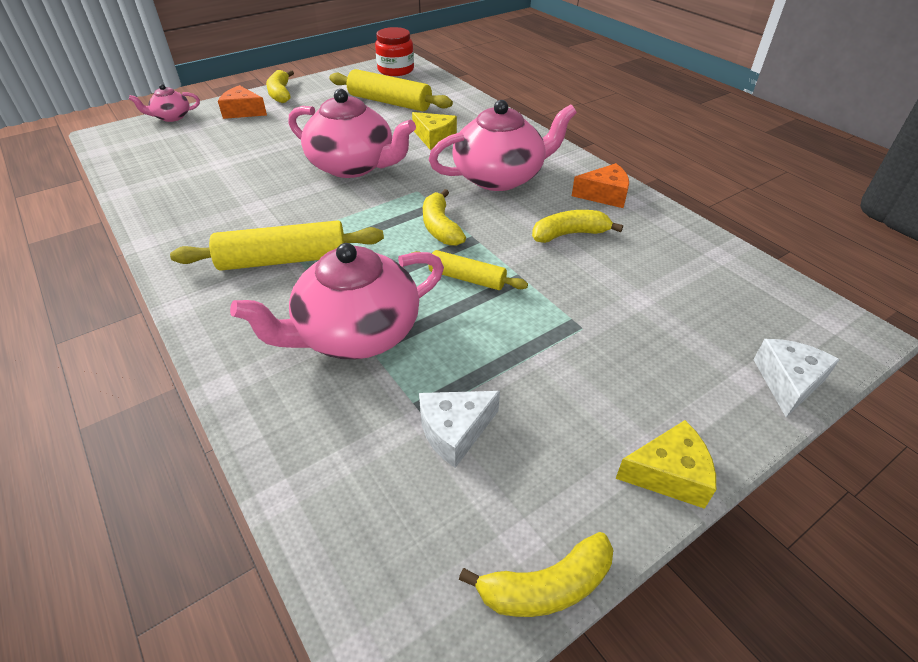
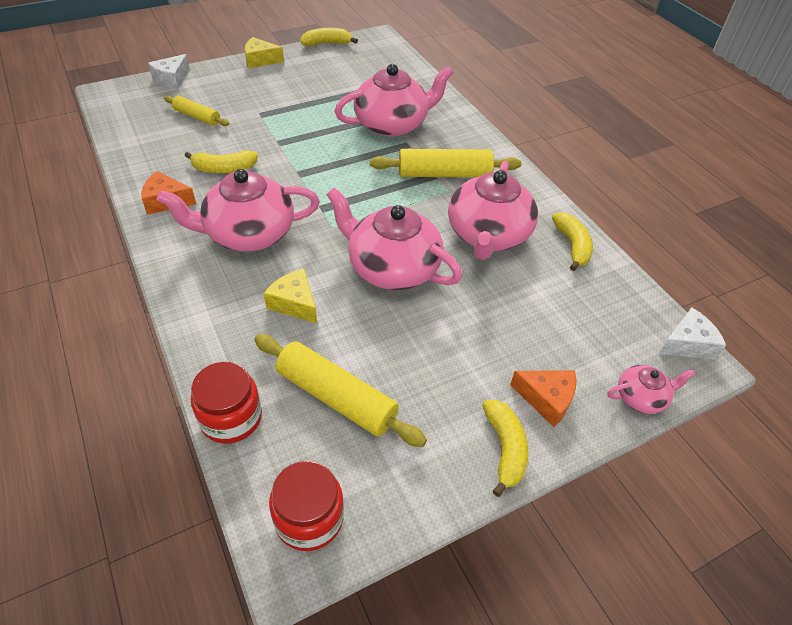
camera: 175 degrees left, 5 degrees up
(249, 199) = (487, 235): none -> pink teapot
(440, 227) = (322, 187): yellow banana -> yellow banana (572, 246)
(454, 91) = (231, 418): none -> red jar
(454, 431) = (347, 81): white cheese -> white cheese (687, 343)
(467, 278) = (316, 146): yellow rolling pin -> yellow rolling pin (197, 117)

